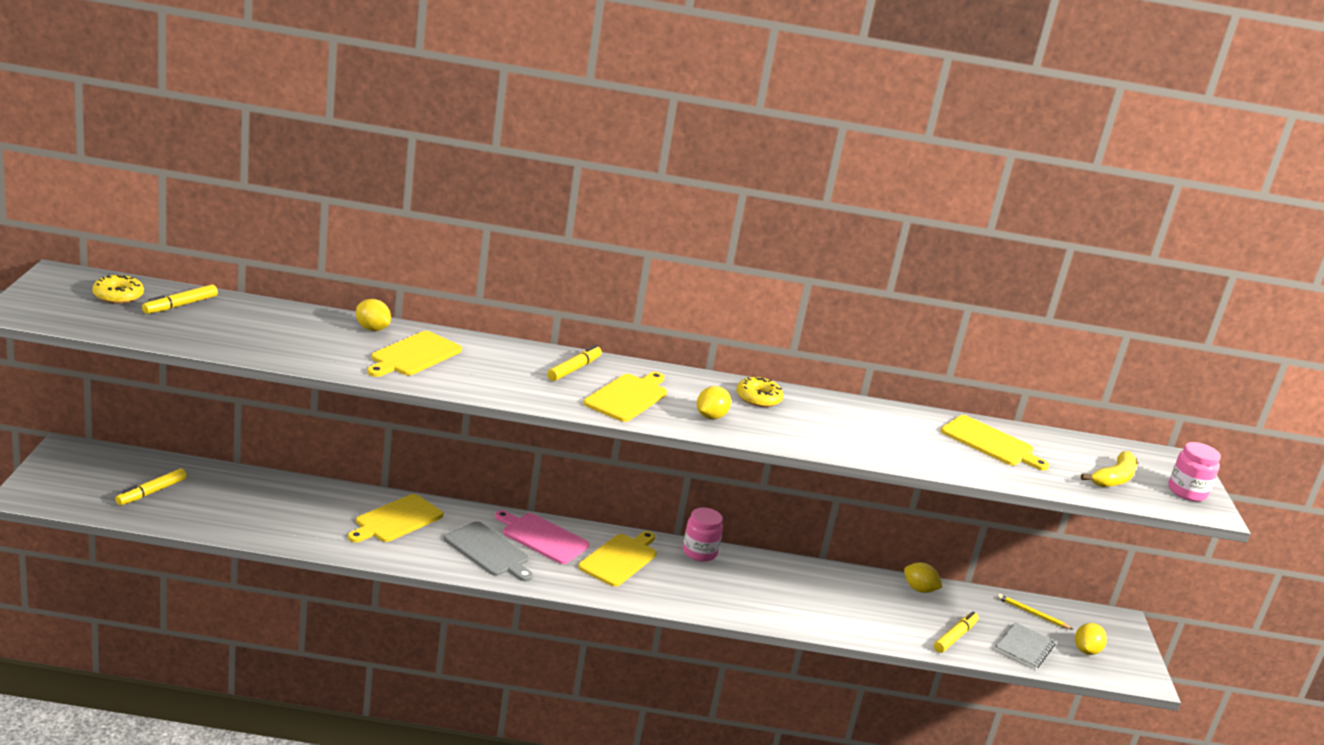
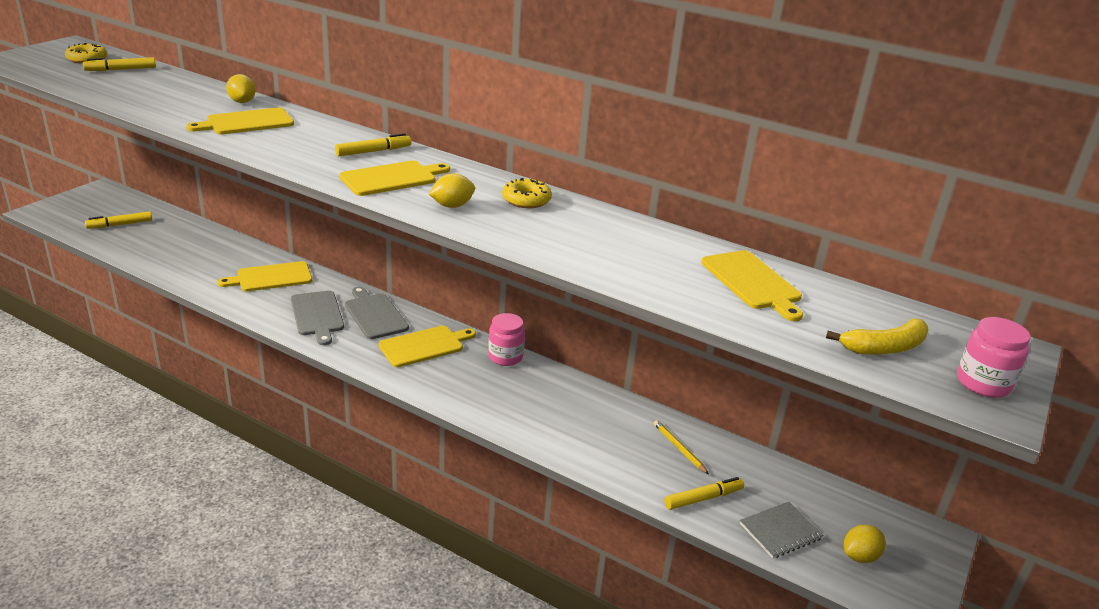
camera: 30 degrees right, 5 degrees up
(542, 537) = (375, 314): pink cutting board -> grey cutting board
(919, 589) = (706, 442): yellow lemon -> none
(1032, 614) = (823, 499): yellow pencil -> yellow pencil (679, 448)

